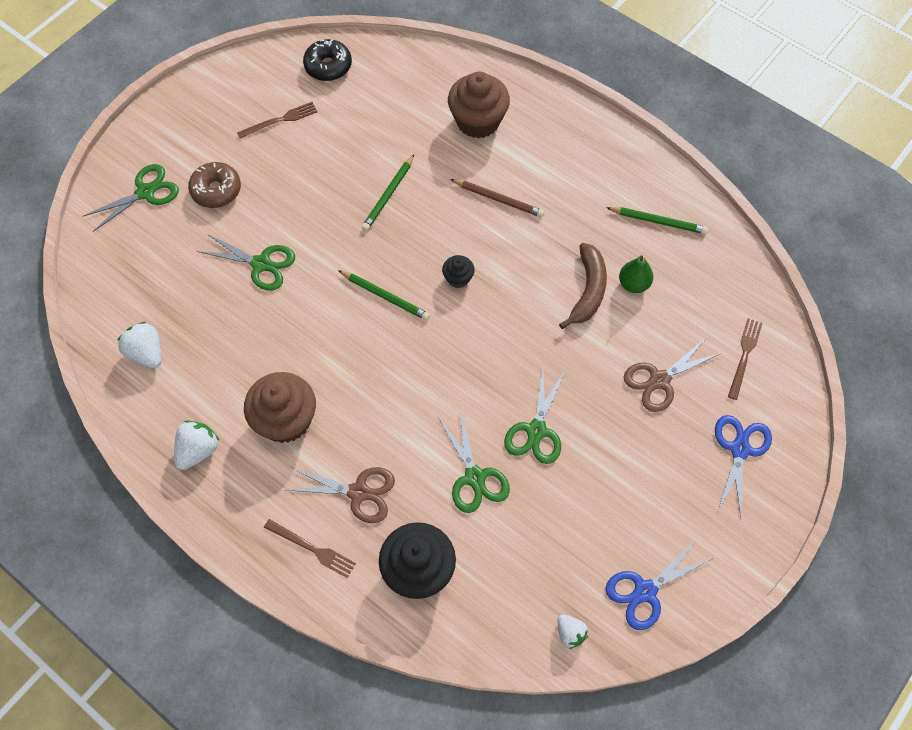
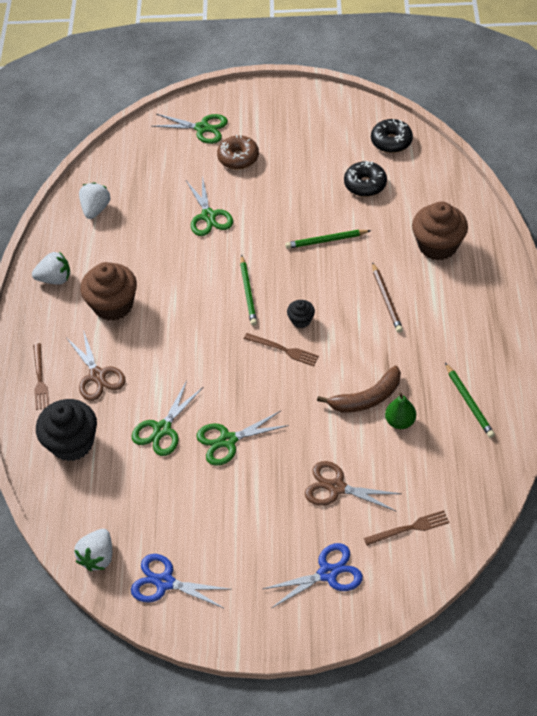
camera: 55 degrees right, 10 degrees down
(280, 120) = (323, 149): brown fork -> brown fork (283, 350)
(356, 120) = (365, 184): none -> black donut
(570, 633) = (98, 557): white strawberry -> white strawberry, size x1.55

